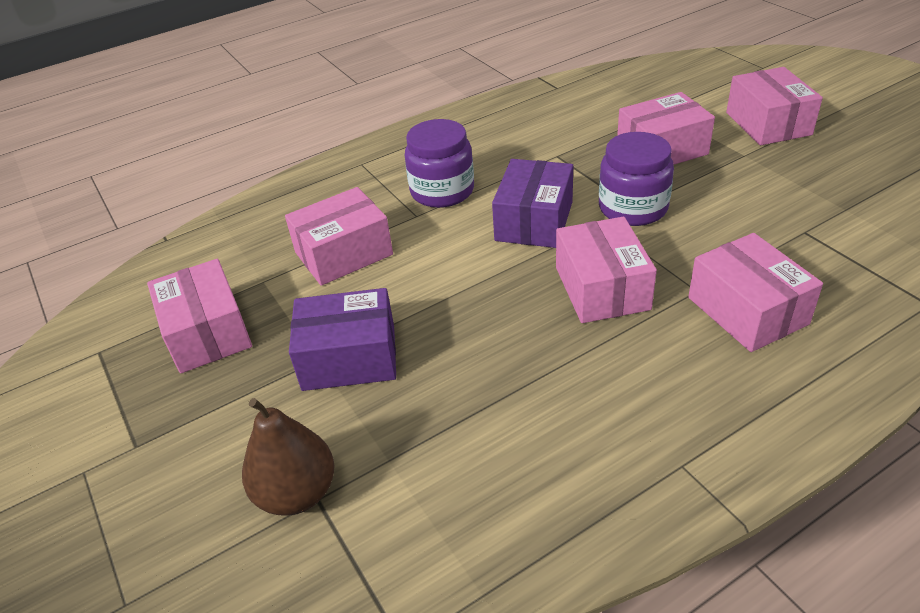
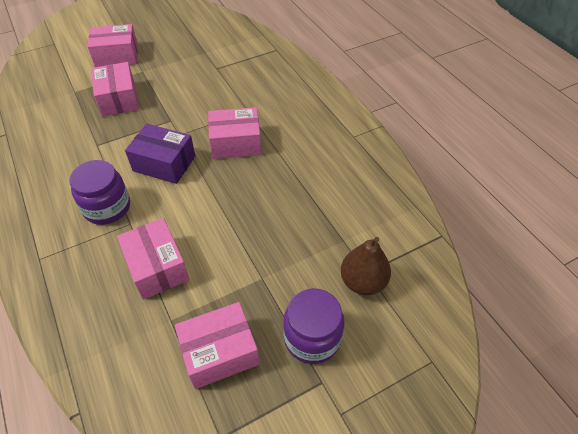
camera: 90 degrees left, 10 degrees up
(349, 357) = (264, 260): purple box -> none
(633, 208) = (171, 120): purple jar -> purple jar (312, 338)
(747, 310) = (267, 98): pink box -> none

